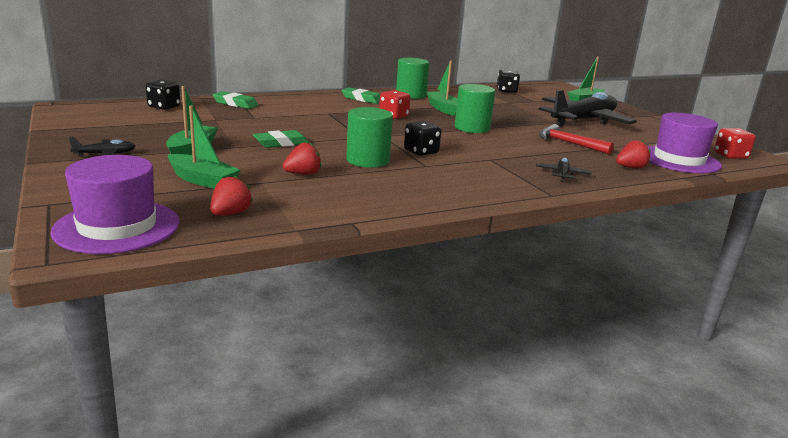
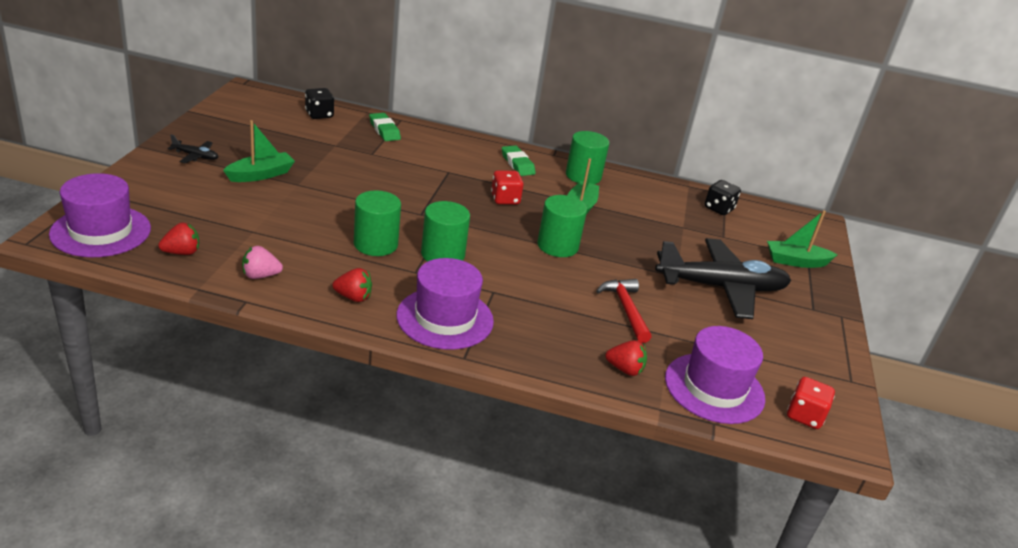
camera: 35 degrees right, 10 degrees up
(202, 180) = (216, 211): green boat -> none
(281, 143) = (339, 194): green eraser -> none
(303, 174) = (297, 236): red strawberry -> red strawberry (353, 297)
(328, 204) = (260, 276): none -> pink strawberry
(421, 152) = (443, 254): black dice -> green cylinder
(497, 181) = (445, 318): none -> purple hat
(562, 174) = (527, 341): black plane -> none

